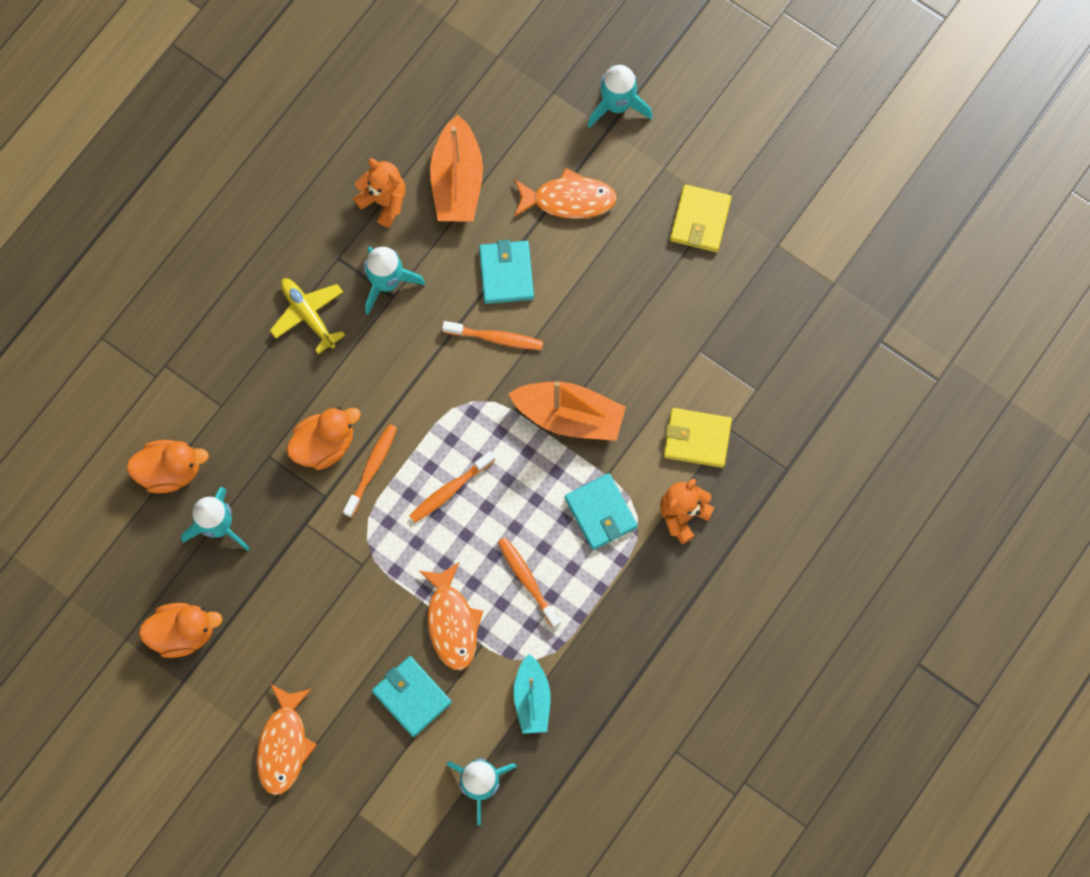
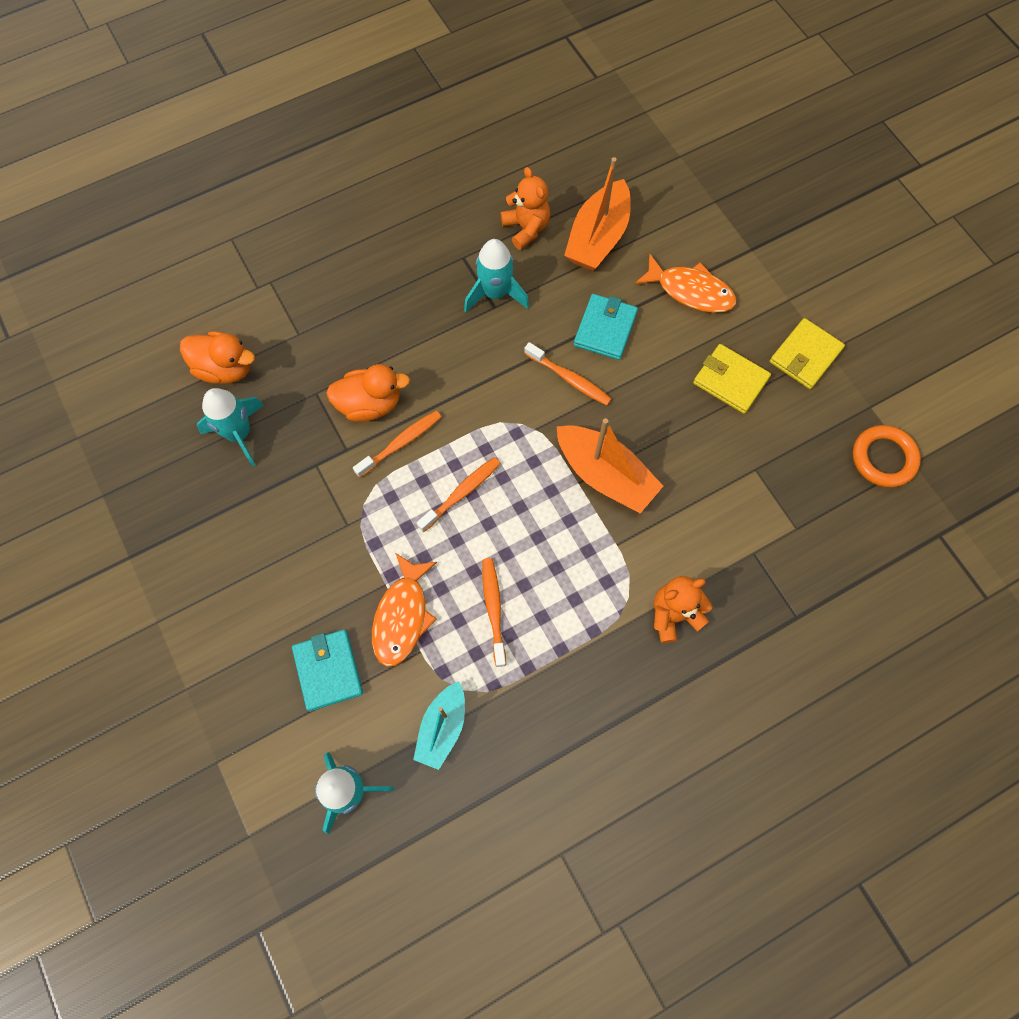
camera: 25 degrees right, 5 degrees down
(183, 633) = (155, 512): orange duck -> none
(284, 745) = (185, 660): orange fish -> none
(308, 315) = (413, 291): yellow plane -> none
(449, 490) = (462, 493): orange toothbrush -> orange toothbrush turned 150 degrees clockwise
(600, 512) = (594, 577): turquoise wallet -> none
(617, 105) = (769, 233): turquoise rocket -> none
(697, 439) = (719, 549): yellow wallet -> yellow wallet (730, 381)
(806, 290) = (883, 458): none -> orange ring

